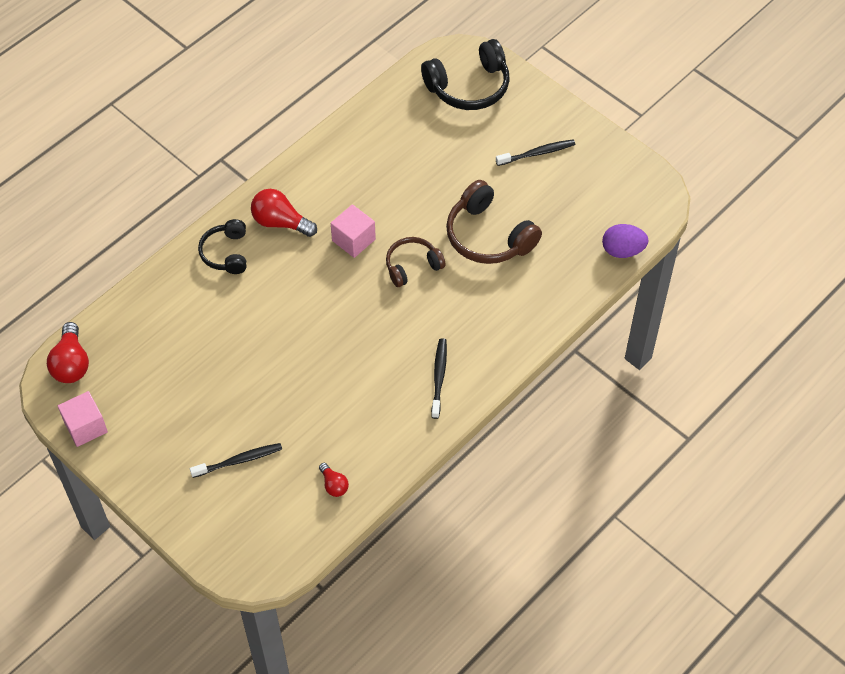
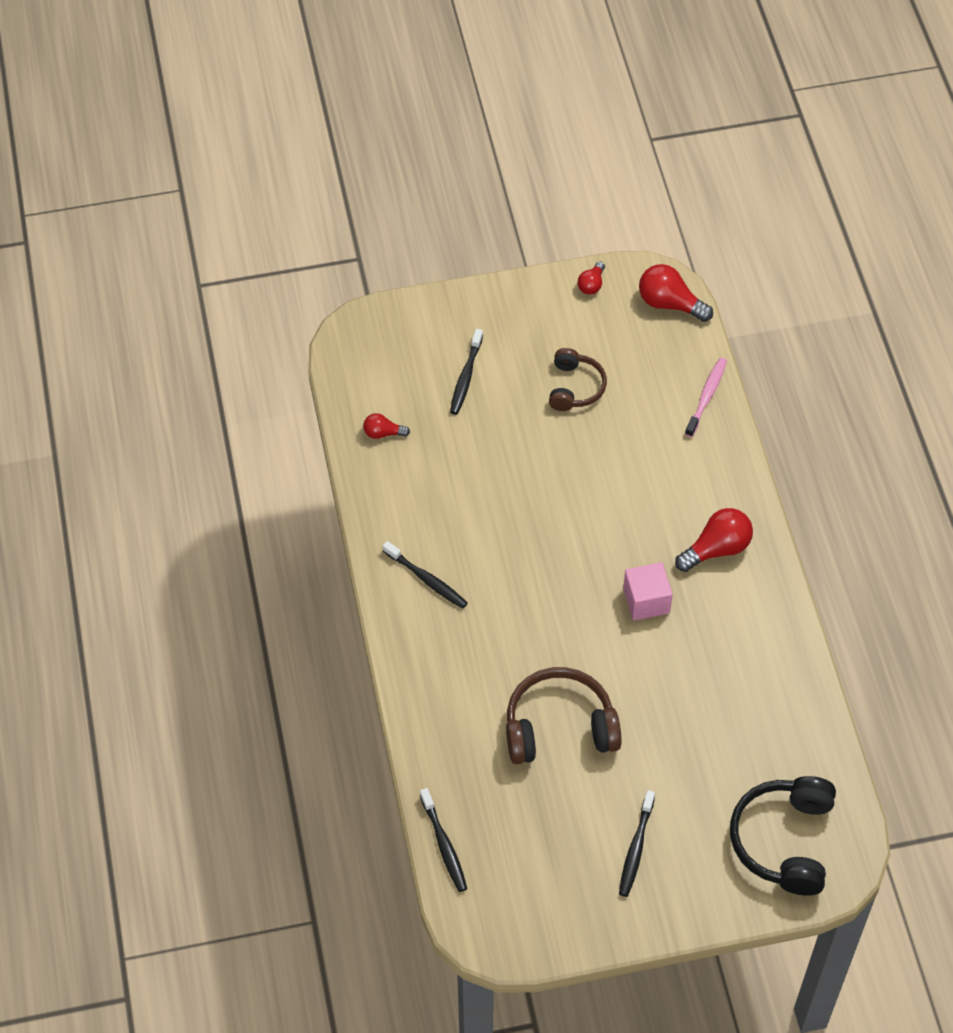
camera: 125 degrees right, 0 degrees up
(85, 427) = (591, 285): pink cube -> red light bulb
(148, 294) = (706, 396): none -> pink toothbrush
(226, 253) = (711, 483): black headphones -> none
(412, 266) = (574, 634): brown headphones -> brown headphones (575, 387)
(622, 250) = (444, 845): purple egg -> black toothbrush

